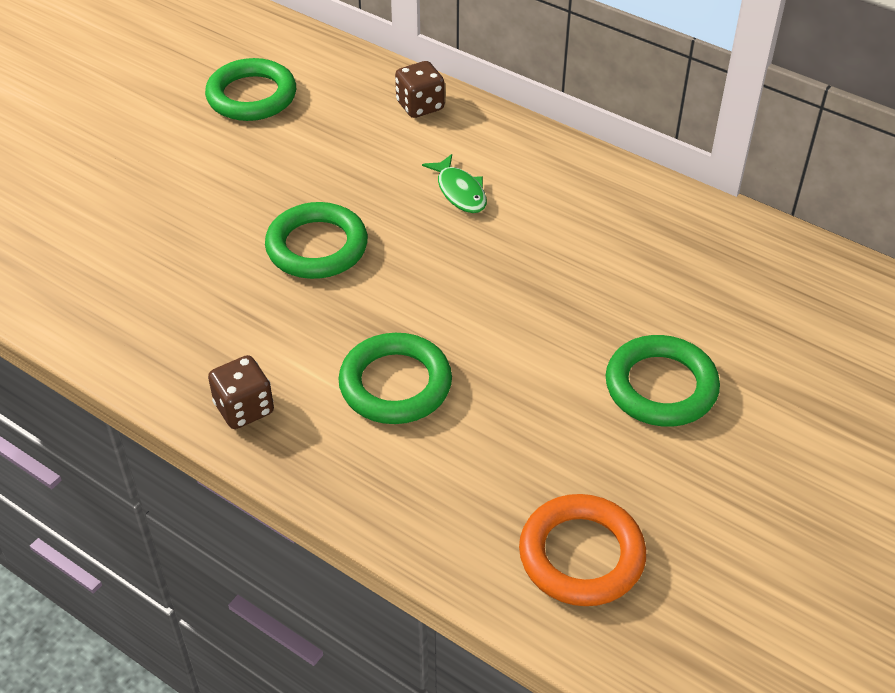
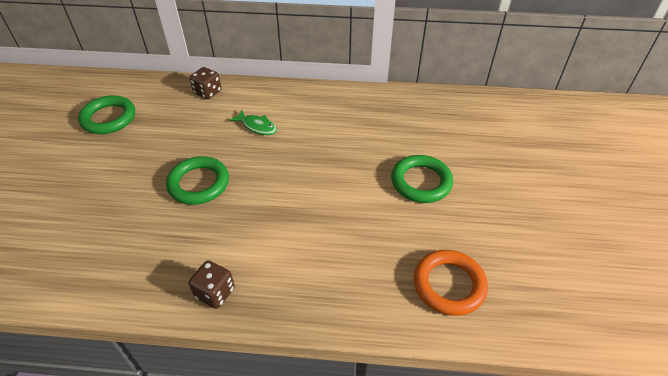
camera: 30 degrees left, 0 degrees up
(395, 384) = (292, 239): green ring -> none

